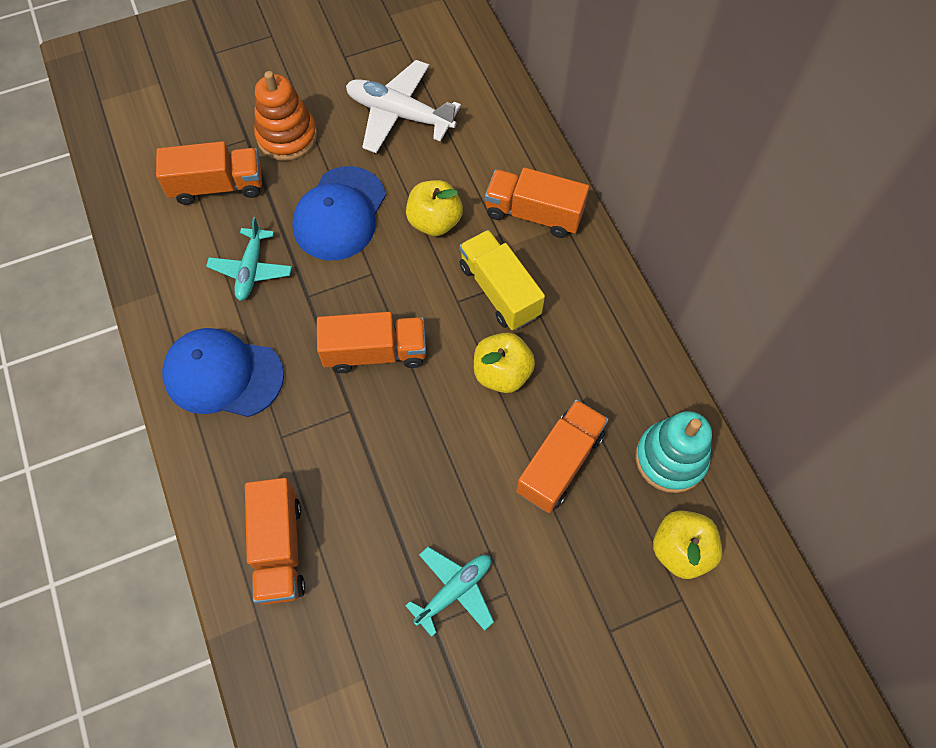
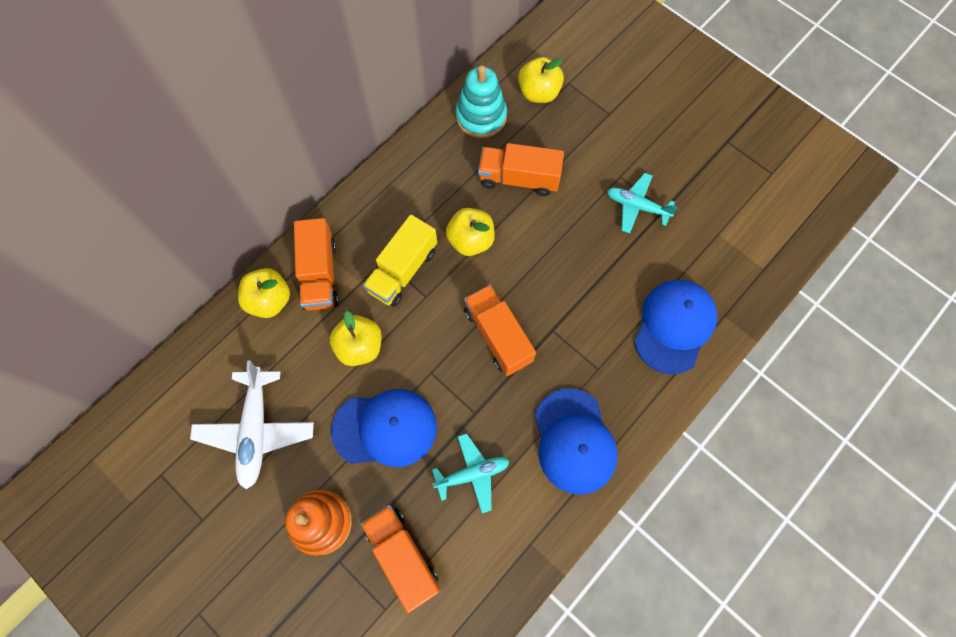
camera: 115 degrees left, 5 degrees up
(279, 548) = (674, 326): orange truck -> blue cap
(526, 162) = (270, 300): none -> yellow apple

